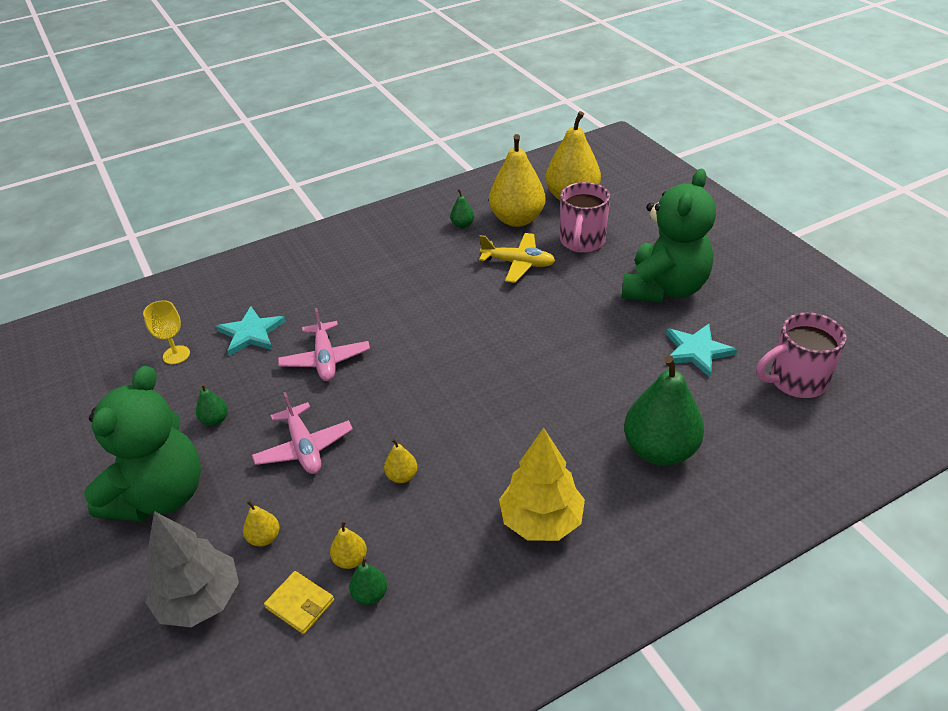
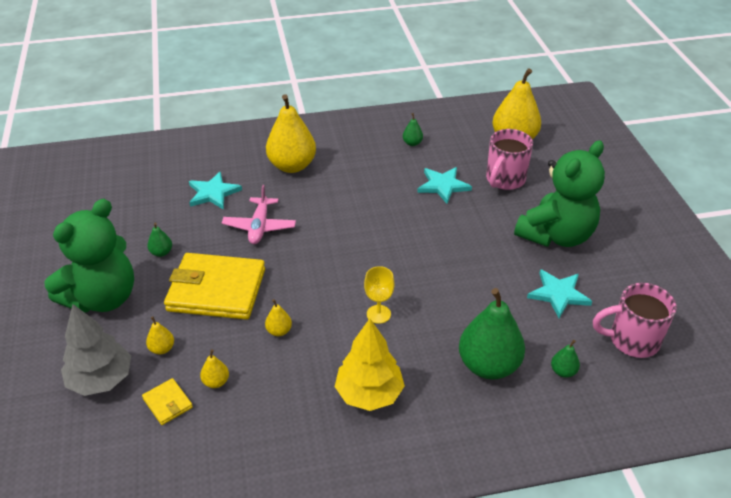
camera: 15 degrees right, 0 degrees up
(176, 355) = (153, 196): yellow goblet -> yellow goblet (378, 314)
(304, 447) = (216, 290): pink plane -> yellow wallet
(370, 594) = (219, 411): green pear -> green pear (563, 371)
(517, 219) = (459, 148): yellow pear -> yellow pear (292, 166)
(518, 263) = (443, 186): yellow plane -> turquoise star

